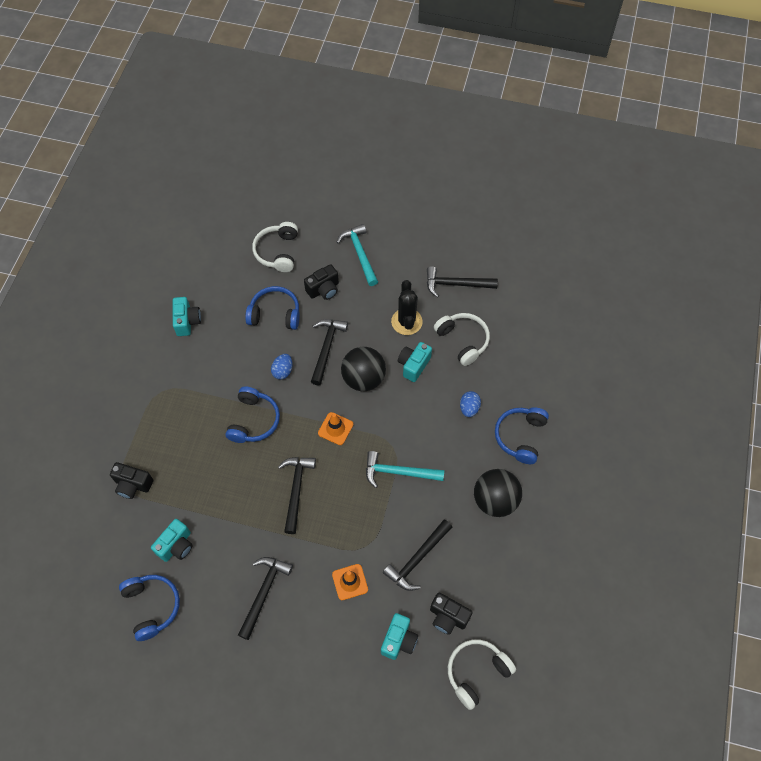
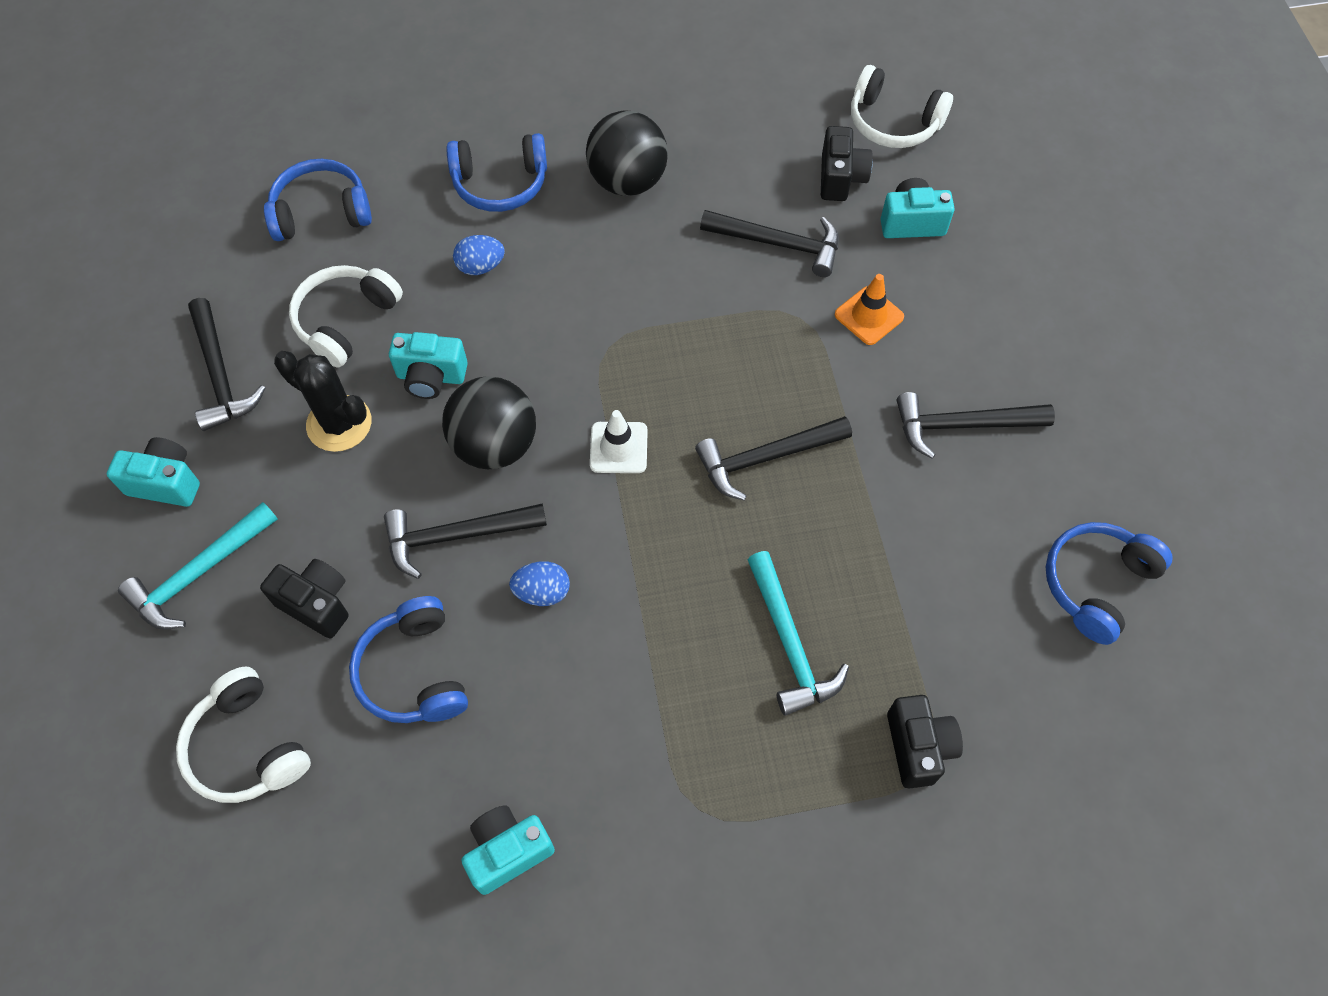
camera: 115 degrees left, 0 degrees up
(176, 546) = (976, 601): turquoise camera -> turquoise camera (166, 482)
(254, 420) = (672, 592): blue headphones -> blue headphones (321, 212)
(277, 252) = (247, 747): white headphones -> white headphones turned 75 degrees clockwise
(335, 428) = (618, 448): orange traffic cone -> white traffic cone
(398, 472) = (650, 322): turquoise hammer -> turquoise hammer (789, 643)
(406, 322) = (339, 424): black cactus -> black cactus turned 60 degrees clockwise

